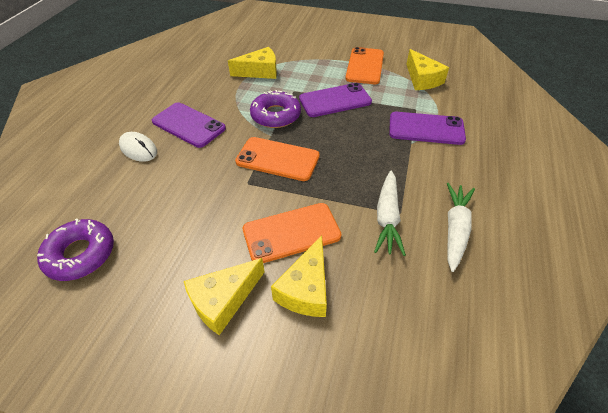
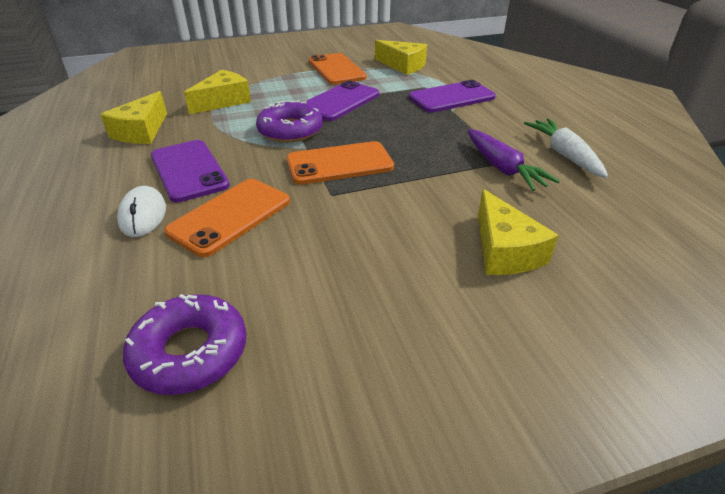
camera: 35 degrees left, 10 degrees down
(138, 149) = (143, 215): white mouse -> white mouse turned 75 degrees clockwise
(188, 125) = (189, 171): purple phone -> purple phone turned 60 degrees clockwise
(223, 300) = (437, 301): yellow cheese -> yellow cheese (141, 131)
(291, 233) = (432, 214): orange phone -> orange phone (230, 216)
(387, 217) = (502, 168): white carrot -> purple carrot

